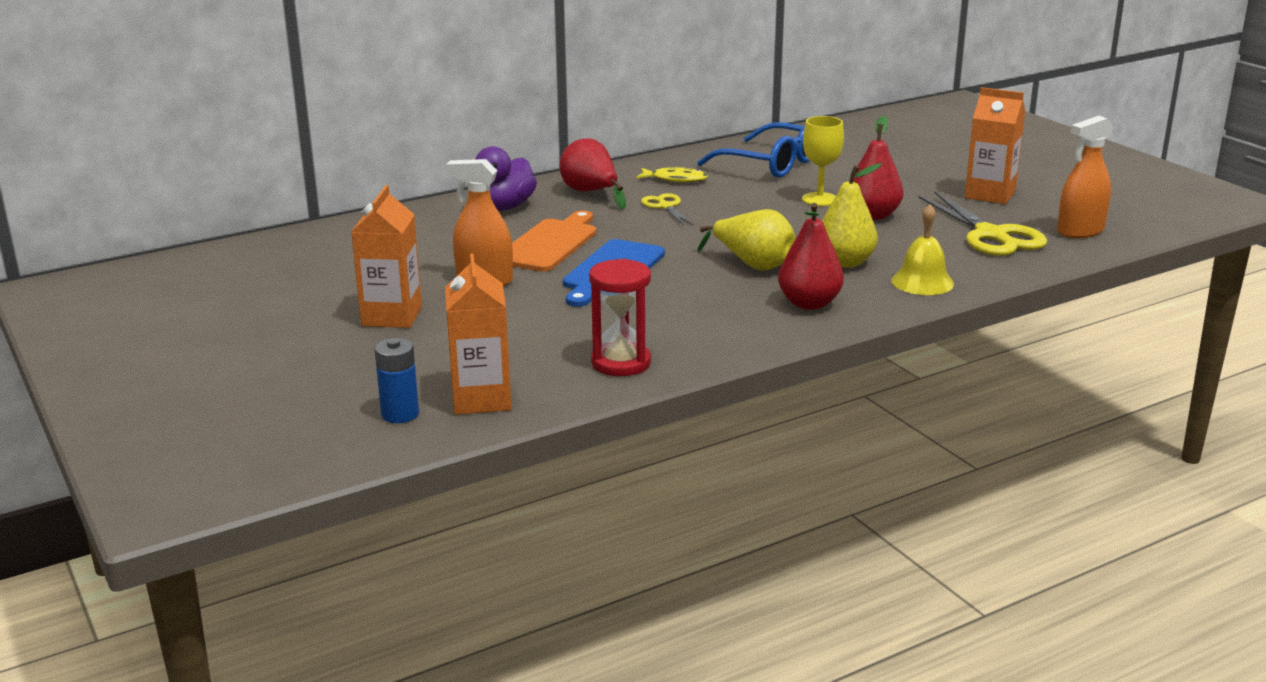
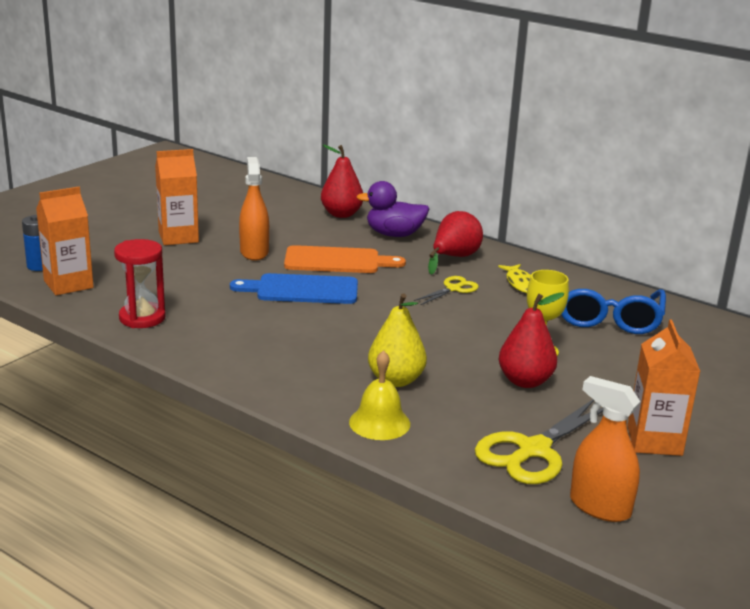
camera: 65 degrees right, 0 degrees up
(752, 265) = (357, 340): yellow pear -> none
(809, 303) = (293, 374): red pear -> red pear (341, 214)

